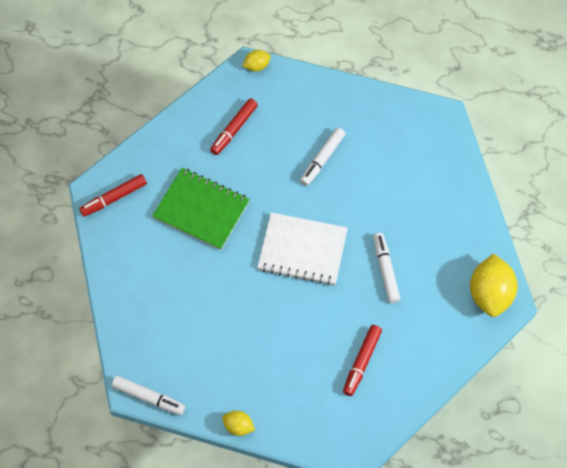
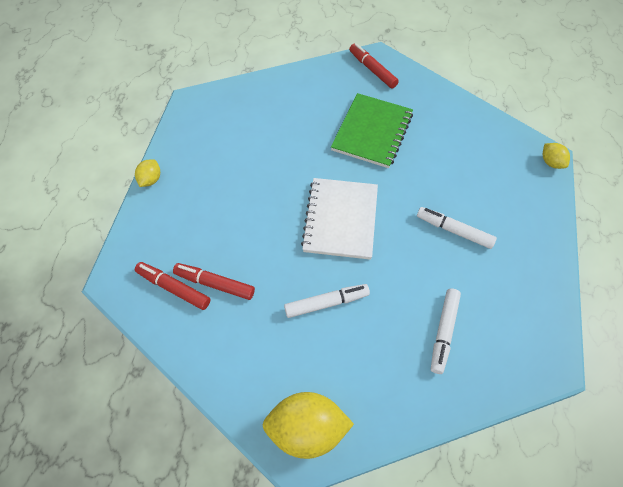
camera: 85 degrees right, 5 degrees down
(149, 397) = (182, 113): white marker -> white marker (444, 332)
(234, 129) = (468, 150): red marker -> red marker (173, 288)

